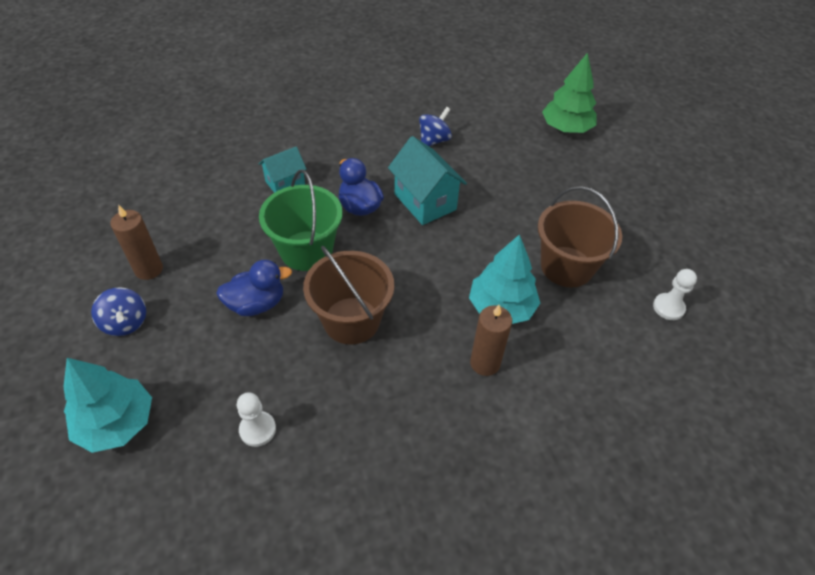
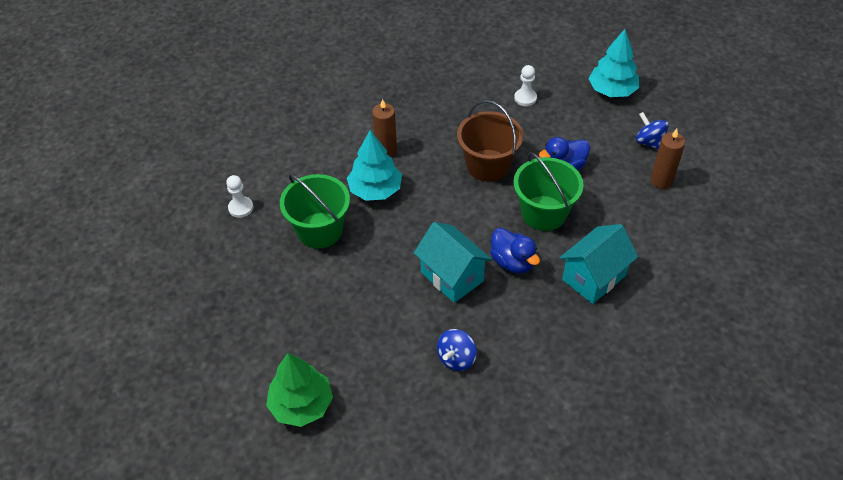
camera: 175 degrees right, 0 degrees up
(285, 183) = (593, 277): turquoise house -> turquoise house, size x1.60
(566, 267) = (320, 230): brown bucket -> green bucket

